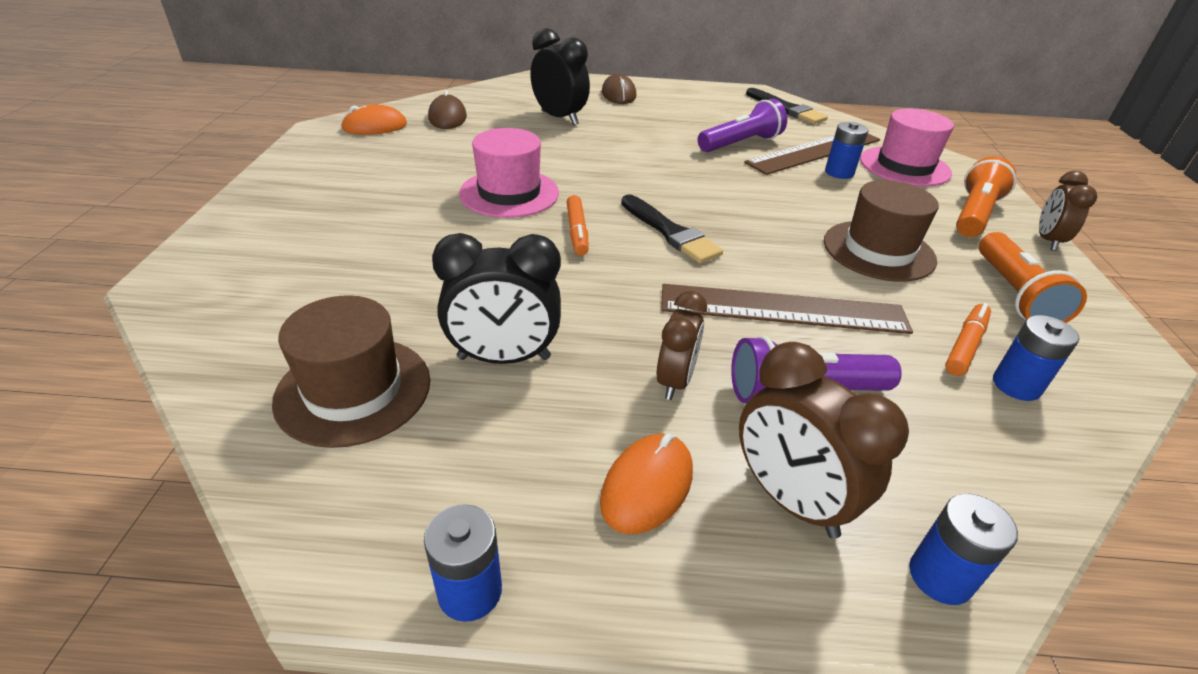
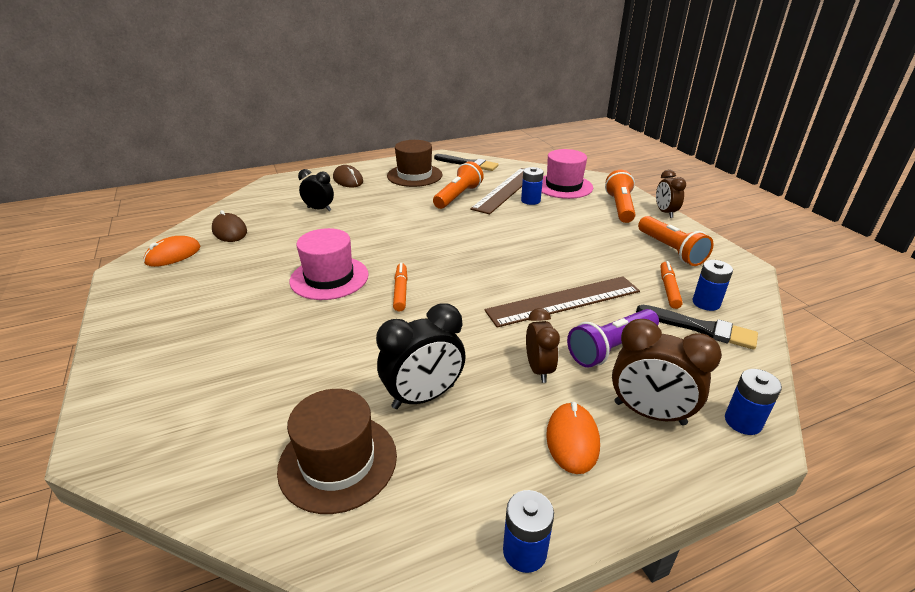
camera: 25 degrees left, 5 degrees down
(559, 118) = (319, 209): black clock -> black clock, size x0.65
(577, 231) = (400, 291): orange marker -> orange marker turned 150 degrees counterclockwise
(670, 232) = (461, 272): black brush -> black brush (700, 328)
(740, 143) = (458, 196): purple flashlight -> orange flashlight
(878, 250) = (587, 246): brown hat -> brown hat (414, 175)

